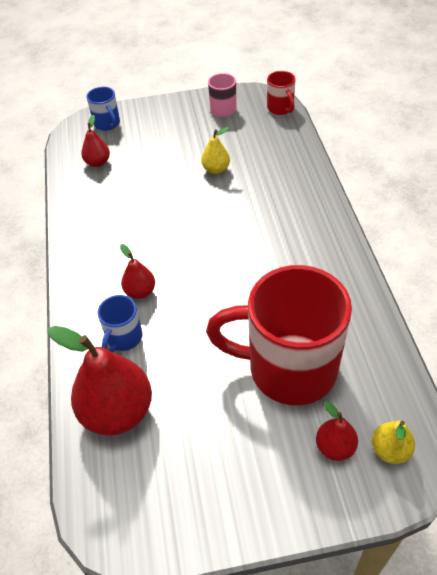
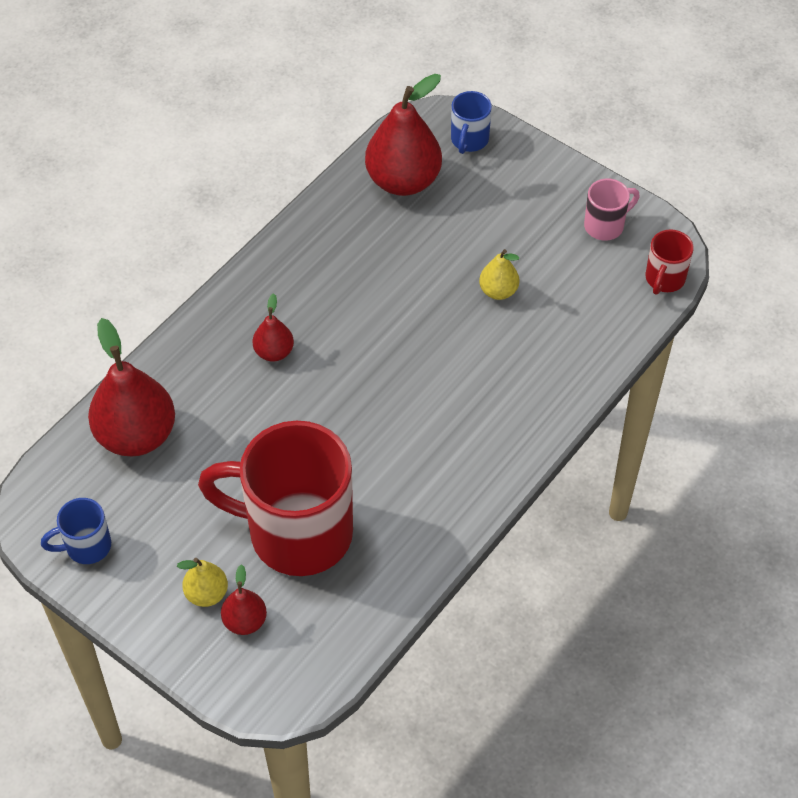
camera: 45 degrees right, 5 degrees up
(98, 163) = (403, 181): red pear -> red pear, size x2.00
(124, 338) = (211, 381): blue mug -> blue mug (86, 546)
(288, 368) = (296, 532): red mug -> red mug turned 45 degrees counterclockwise
(390, 450) = (279, 666): yellow pear -> yellow pear (207, 594)

